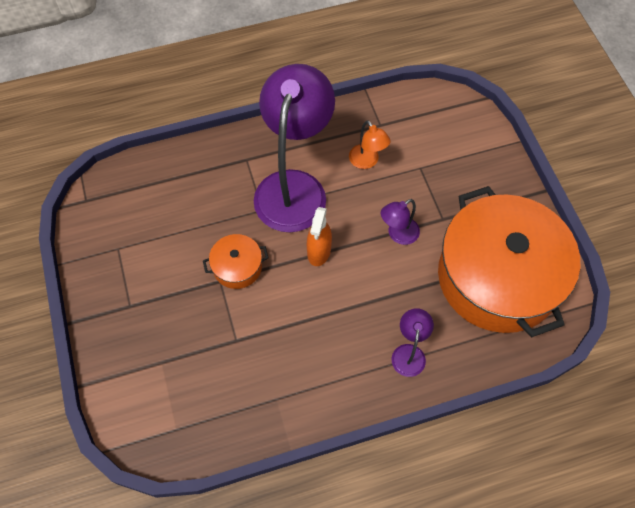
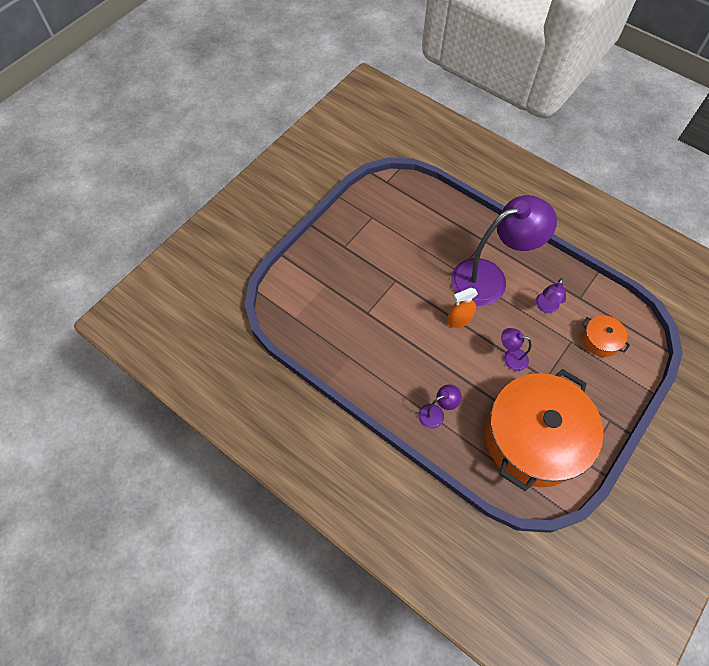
camera: 55 degrees right, 0 degrees up
(237, 267) = (411, 283): orange pot -> orange pot (600, 340)
(367, 161) = (545, 307): orange lamp -> purple lamp

